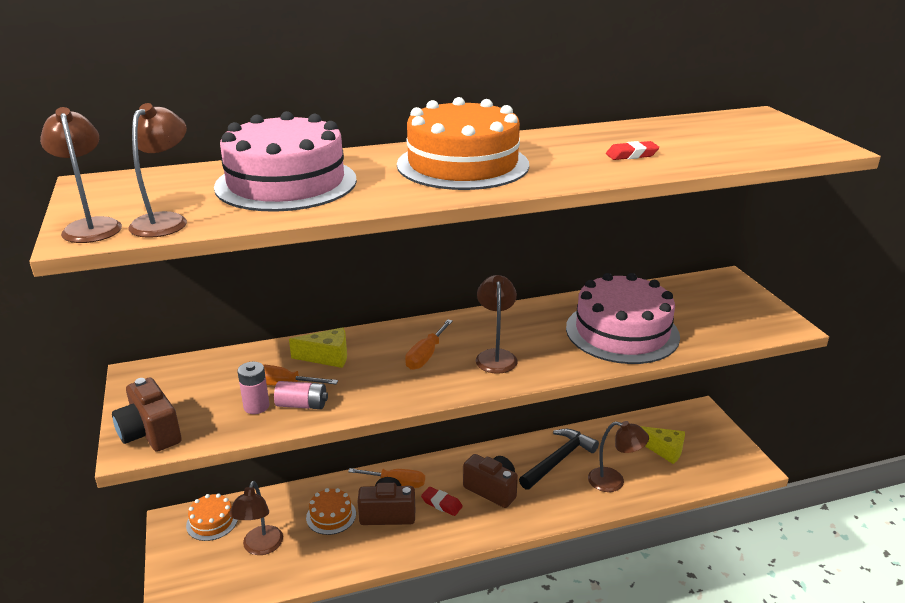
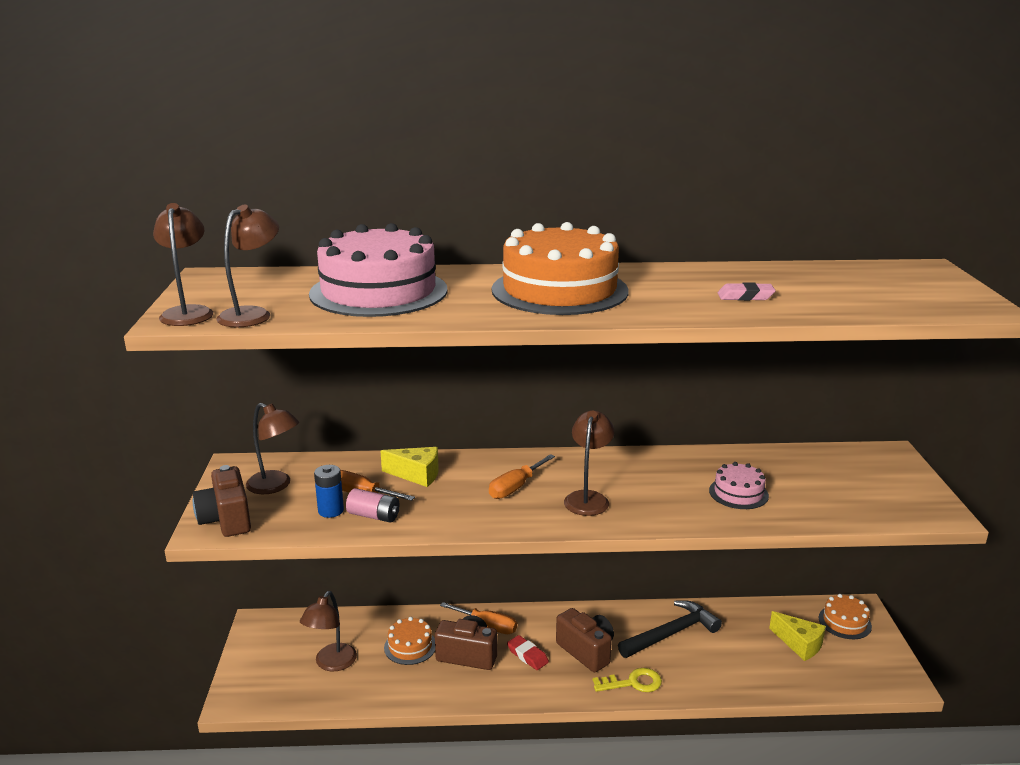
camera: 15 degrees right, 5 degrees down
(212, 521) = (294, 630): orange cake -> orange cake (844, 622)
(256, 406) = (331, 511): pink battery -> blue battery
(541, 511) = (633, 683): none -> yellow key
(614, 481) = (727, 667): brown lamp -> brown lamp (275, 486)
(622, 332) = (738, 493): pink cake -> pink cake, size x0.46
(631, 155) = (745, 296): red eraser -> pink eraser

